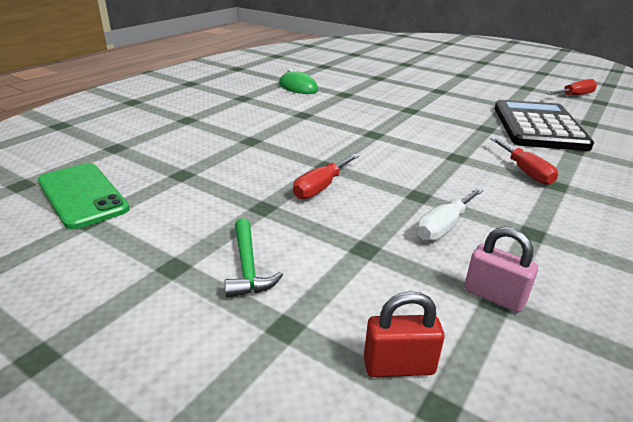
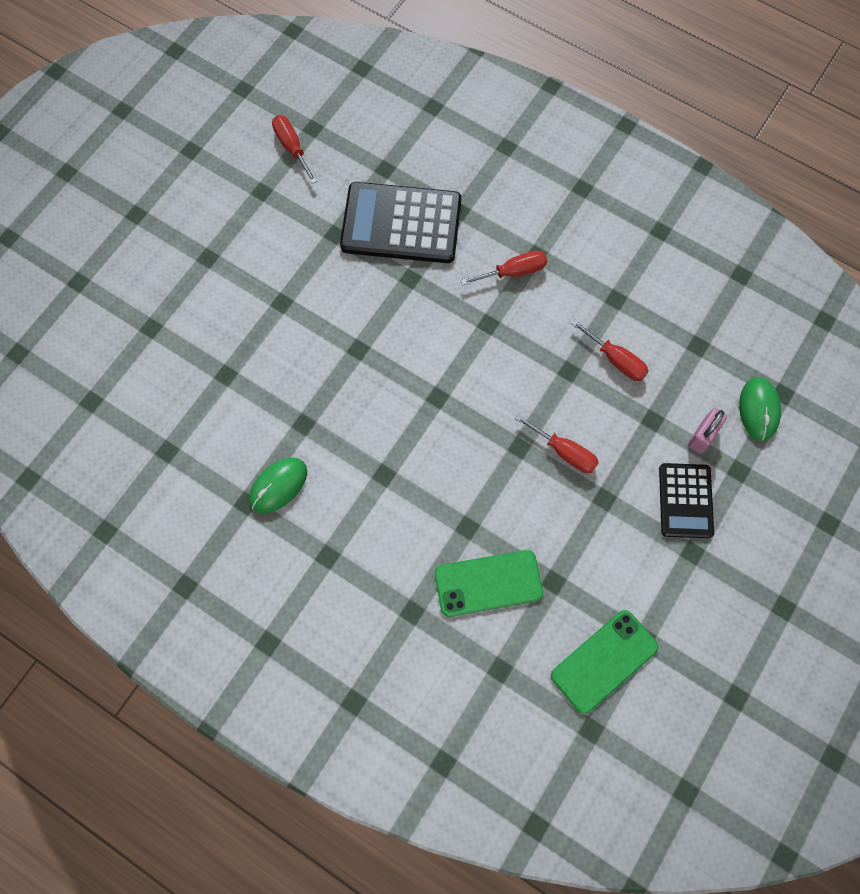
camera: 90 degrees left, 40 degrees up
(196, 146) = (488, 583): none -> green phone
(247, 266) = (685, 501): green hammer -> black calculator
(398, 366) = (758, 409): red padlock -> green mouse
(444, 226) = (616, 360): white screwdriver -> red screwdriver
(494, 296) = (693, 345): pink padlock -> pink padlock (702, 436)

